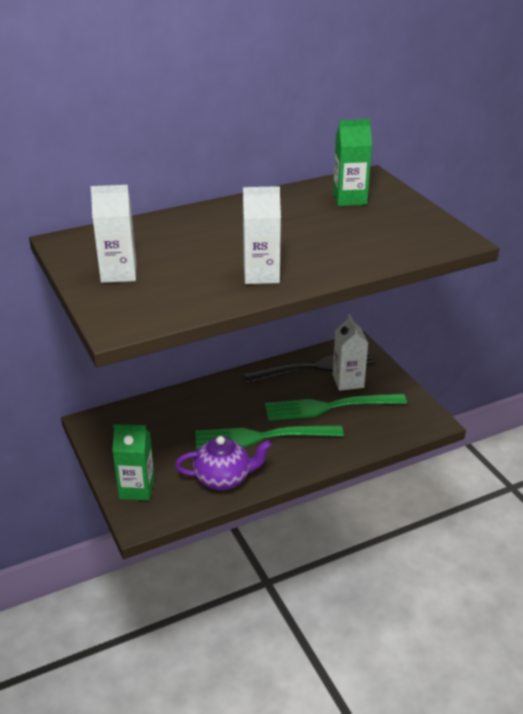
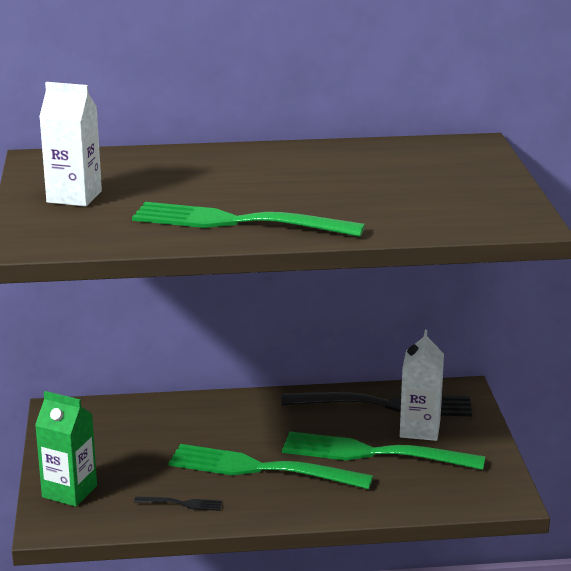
camera: 20 degrees right, 10 degrees down
(223, 479) = (182, 503): purple teapot -> black fork
(261, 275) = (237, 222): white carton -> green fork
(349, 199) = (425, 163): green carton -> none

